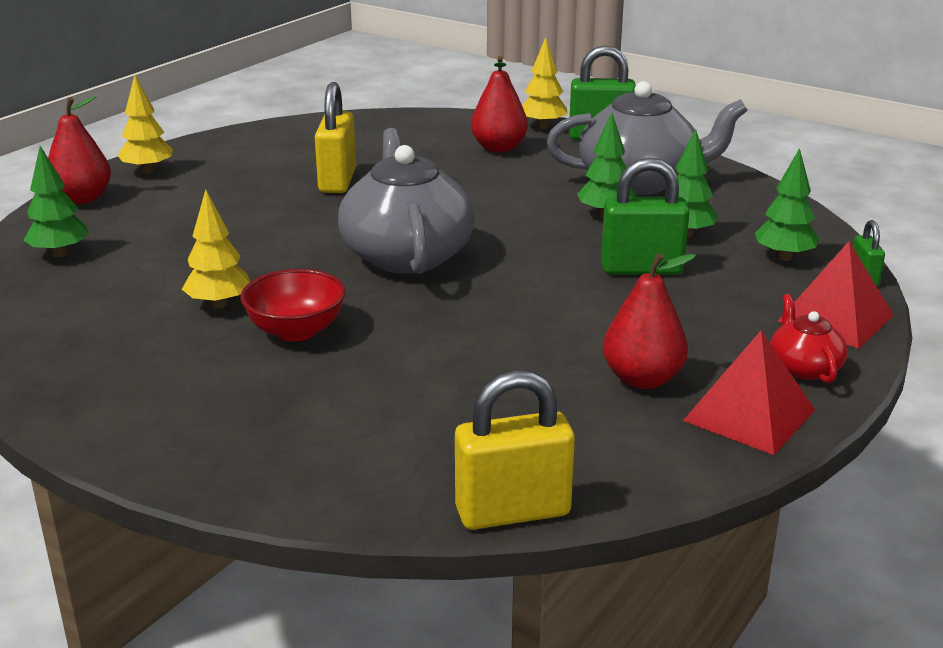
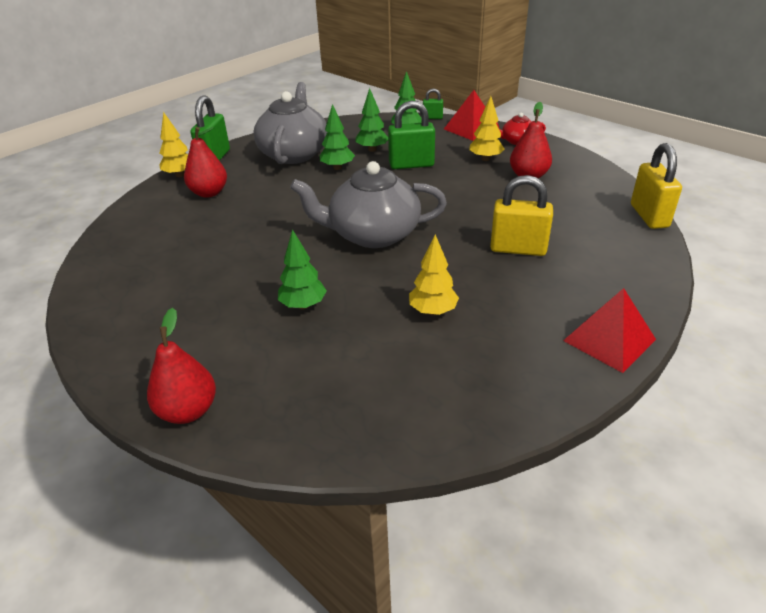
camera: 80 degrees left, 10 degrees up
(60, 253) = (317, 411): green tree -> green tree (303, 305)
(148, 171) = (140, 369): yellow tree -> yellow tree (485, 159)
(296, 331) = (474, 277): red bowl -> none
(337, 181) = (231, 260): yellow padlock -> yellow padlock (518, 249)
(641, 269) = (411, 165): green padlock -> green padlock turned 75 degrees clockwise
(749, 415) = (558, 157): red pyramid -> red pyramid (609, 339)

